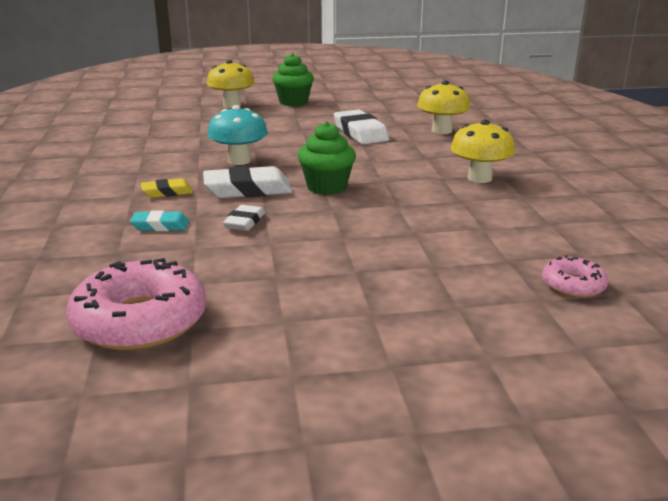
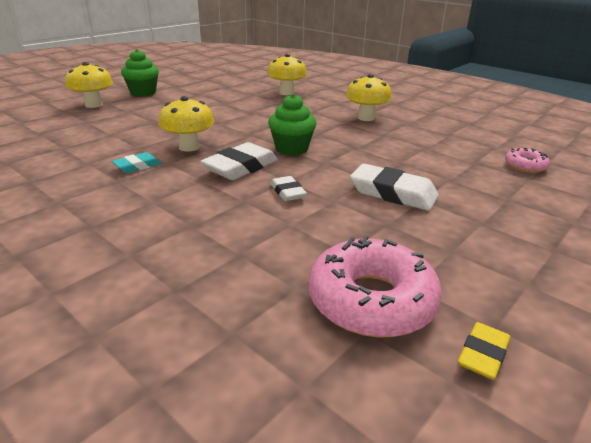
camera: 40 degrees left, 5 degrees up
(160, 226) = (230, 218): turquoise eraser -> turquoise eraser (137, 166)
(167, 192) = (179, 189): yellow eraser -> yellow eraser (482, 354)
(239, 161) = (189, 147): turquoise mushroom -> yellow mushroom
(360, 133) = (238, 105): white eraser -> white eraser (393, 193)

